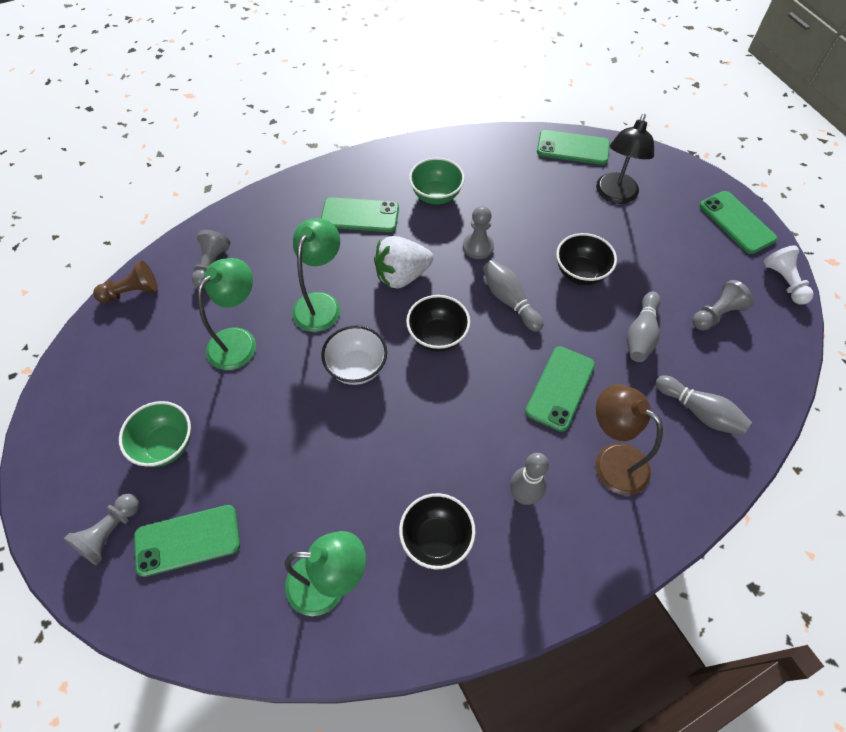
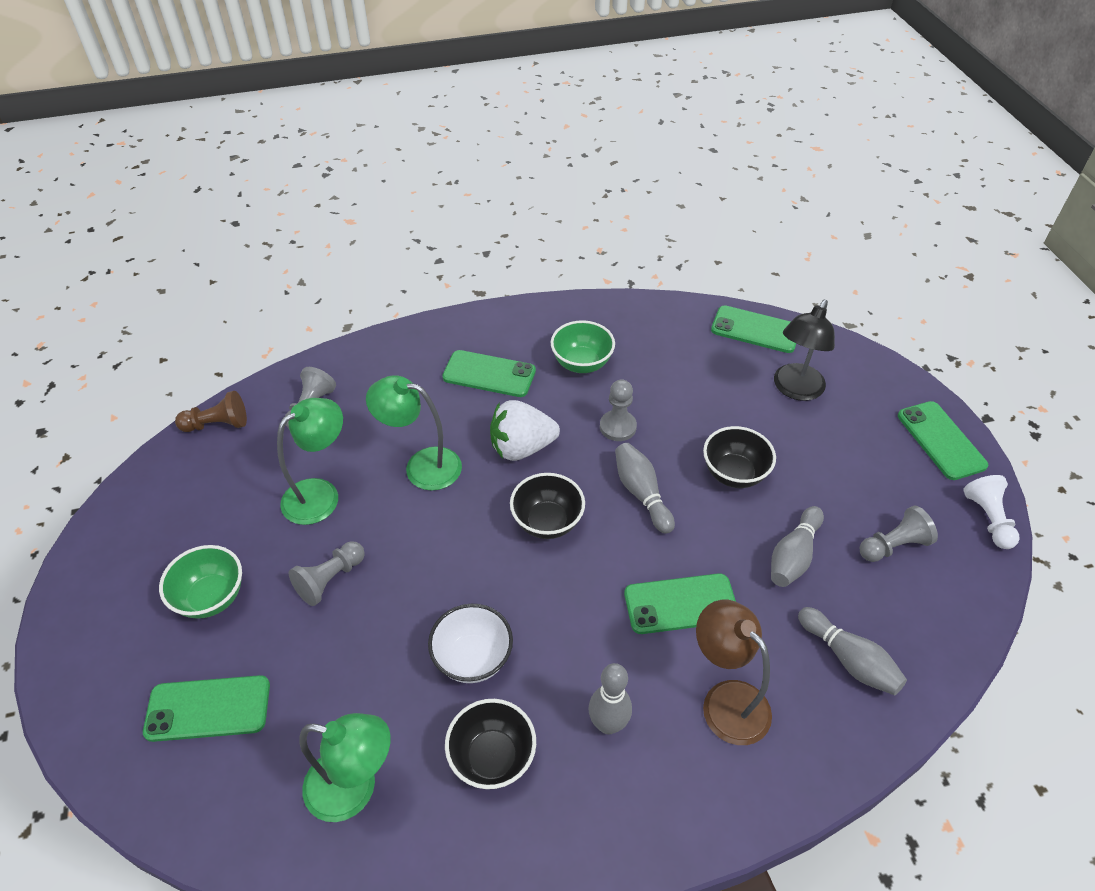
camera: 10 degrees right, 10 degrees down
(110, 532) = (126, 685): grey pawn -> grey pawn (330, 579)
(321, 303) = (422, 466): green lamp -> green lamp turned 105 degrees counterclockwise
(357, 368) = (445, 544): white bowl -> white bowl (473, 658)
(560, 388) = (680, 604): green phone -> green phone turned 45 degrees clockwise

